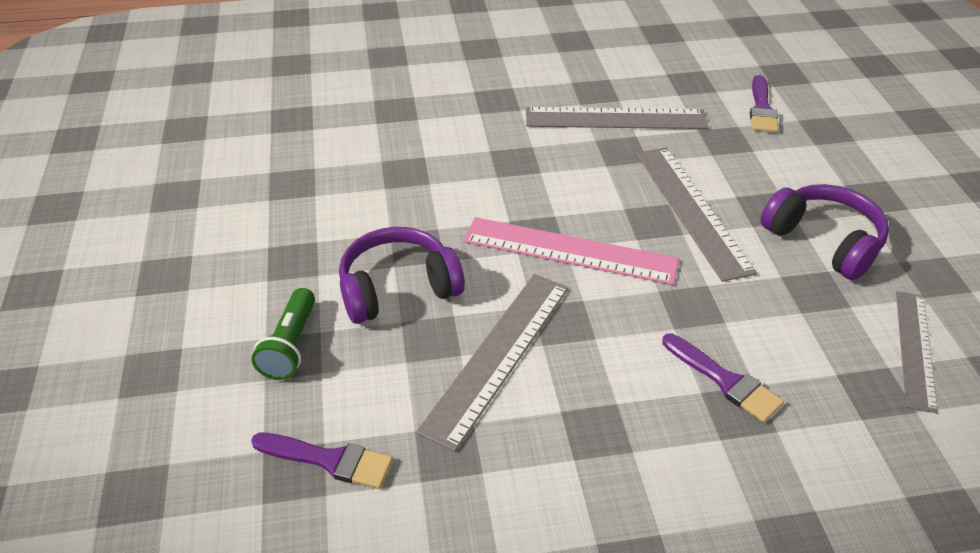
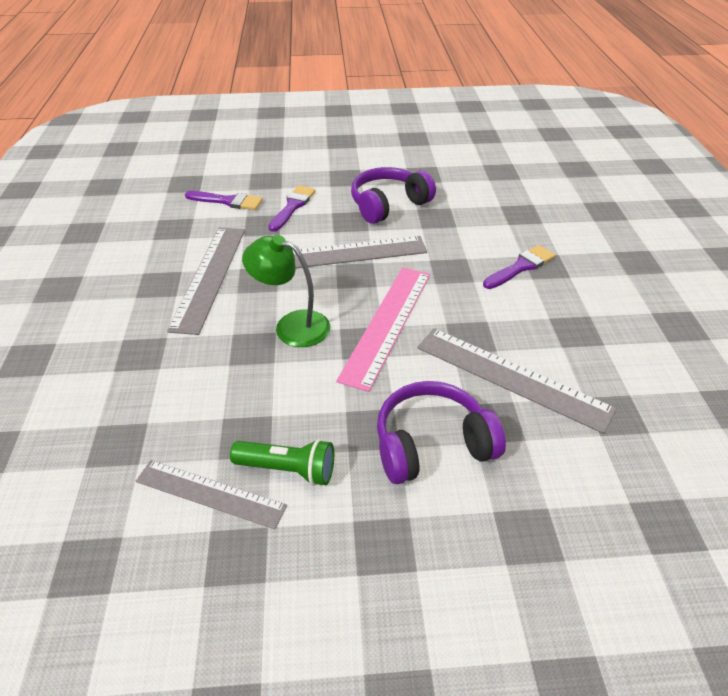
camera: 85 degrees left, 0 degrees up
(290, 346) = (516, 538): green flashlight -> green flashlight (288, 469)
(329, 460) = (648, 497): purple brush -> purple brush (292, 207)
(398, 288) = (432, 444): purple headphones -> purple headphones turned 90 degrees clockwise
(552, 182) = (292, 325): none -> green lamp
(915, 349) = (485, 194): grey ruler -> grey ruler (210, 493)

